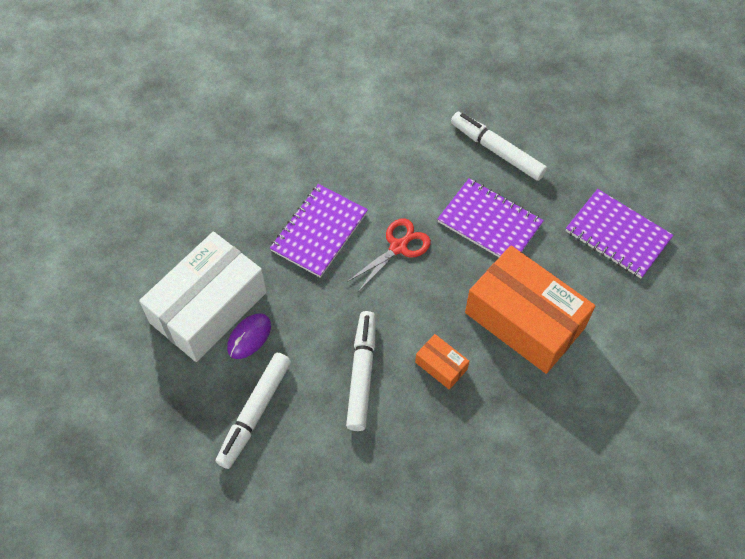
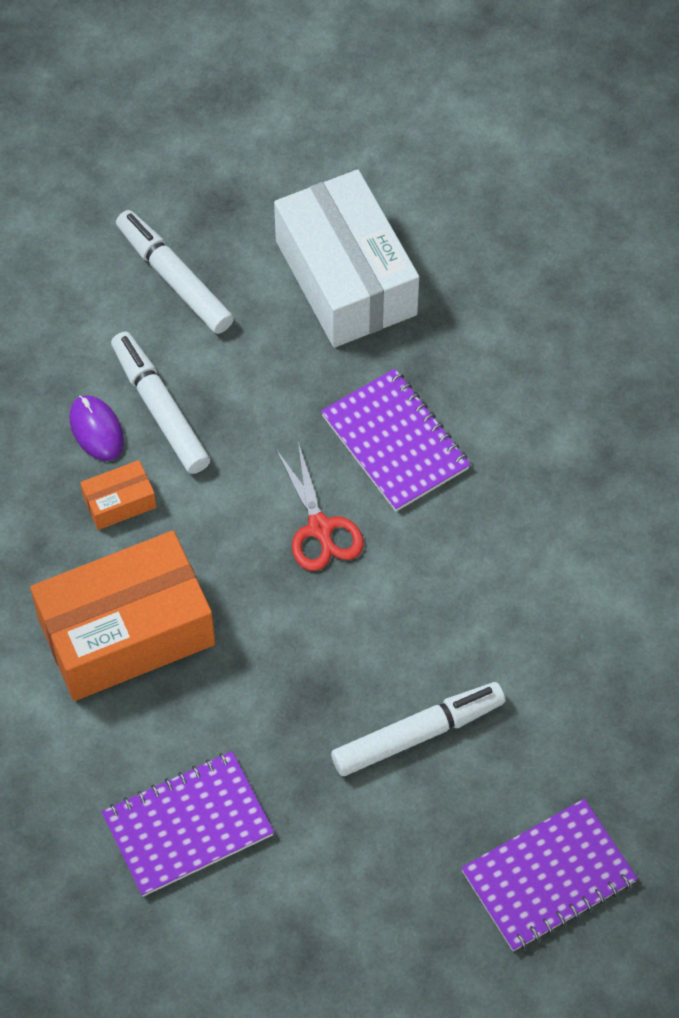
camera: 115 degrees right, 0 degrees up
(249, 337) = (279, 307): purple mouse -> purple mouse (96, 430)
(361, 374) = (160, 409): white marker -> white marker turned 150 degrees counterclockwise
(489, 223) = (298, 662): purple notebook -> purple notebook (548, 876)

